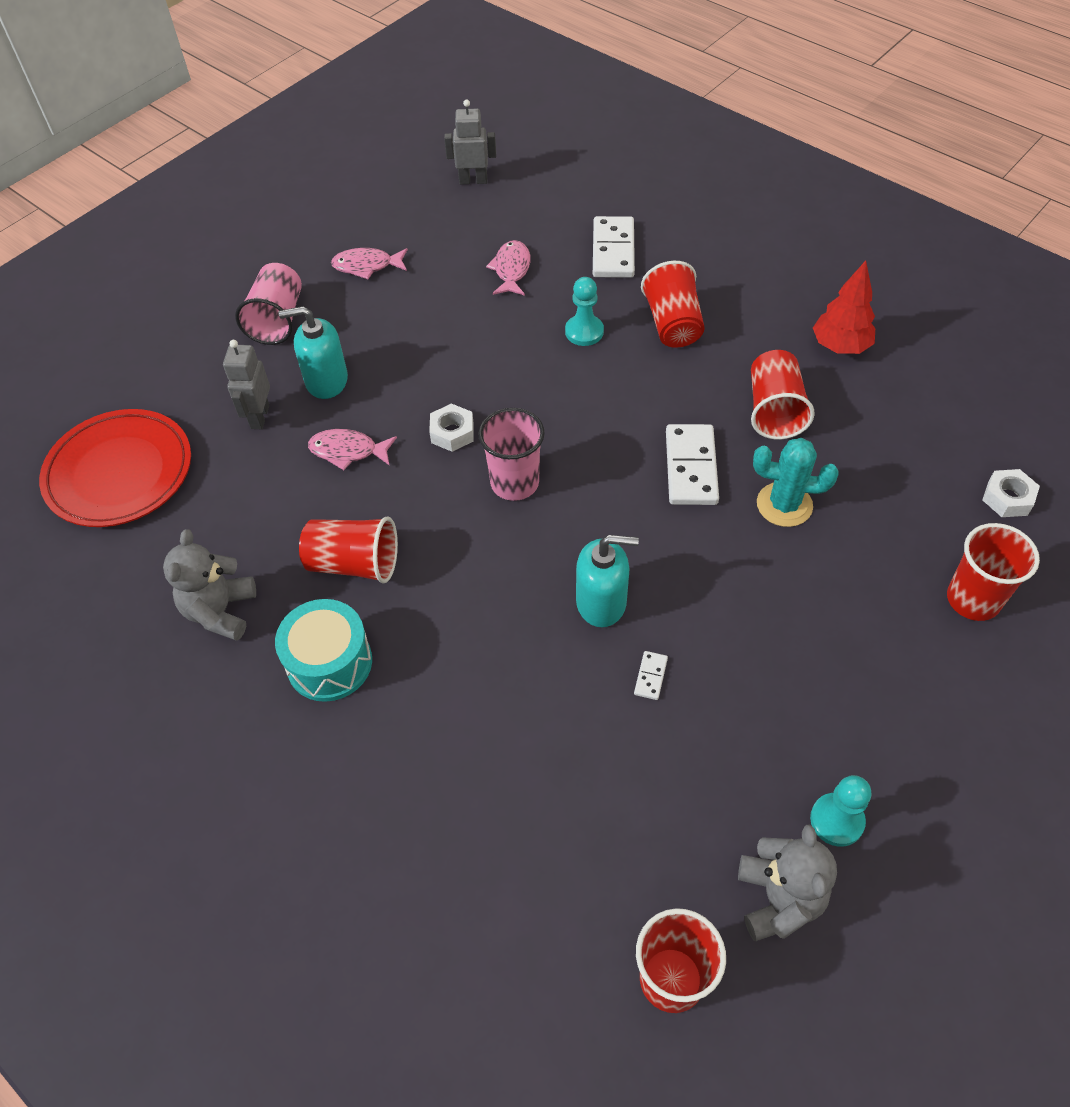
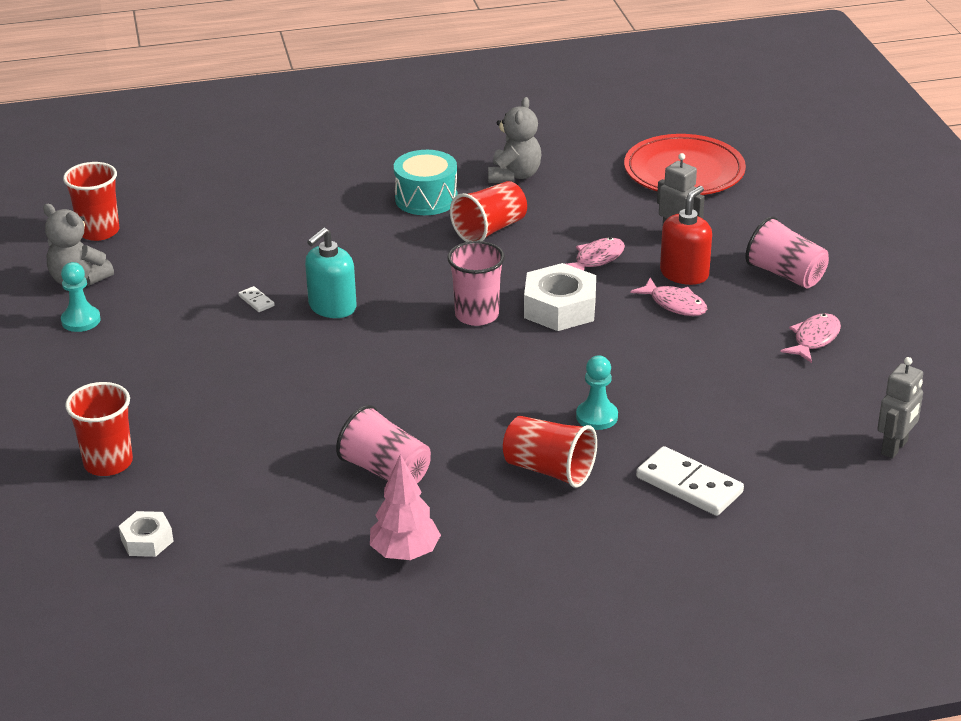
camera: 125 degrees right, 20 degrees down
(220, 611) = (514, 176): grey teddy bear -> grey teddy bear turned 60 degrees clockwise
(326, 380) = (684, 274): turquoise soap dispenser -> red soap dispenser
(452, 433) = (560, 308): white nut -> white nut, size x1.78
(511, 269) = (725, 413): pink fish -> pink fish (674, 304)
(690, 467) = (387, 398): white domino -> none
(774, 410) = (386, 471): red cup -> pink cup
(784, 505) = (296, 424): turquoise cactus -> none
(840, 346) = (405, 553): red tree -> pink tree

